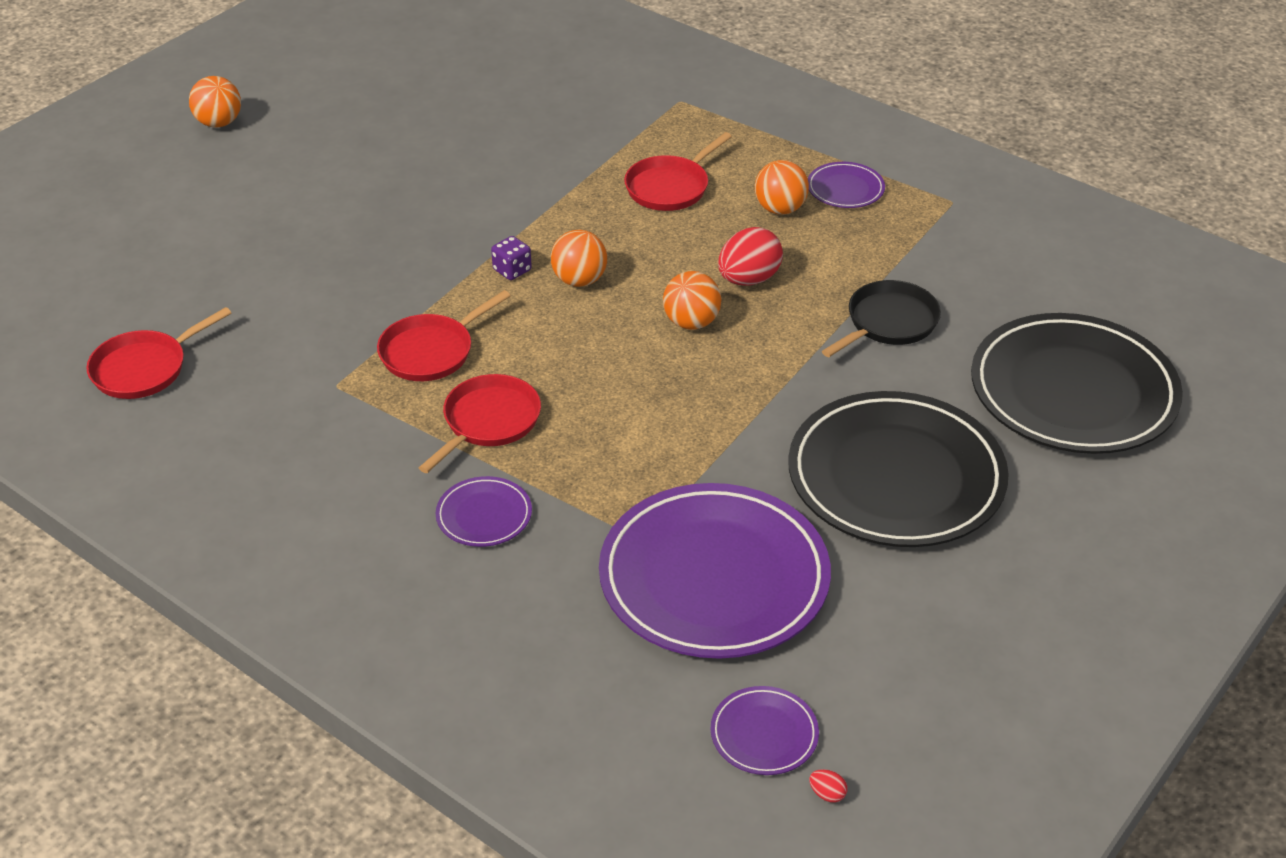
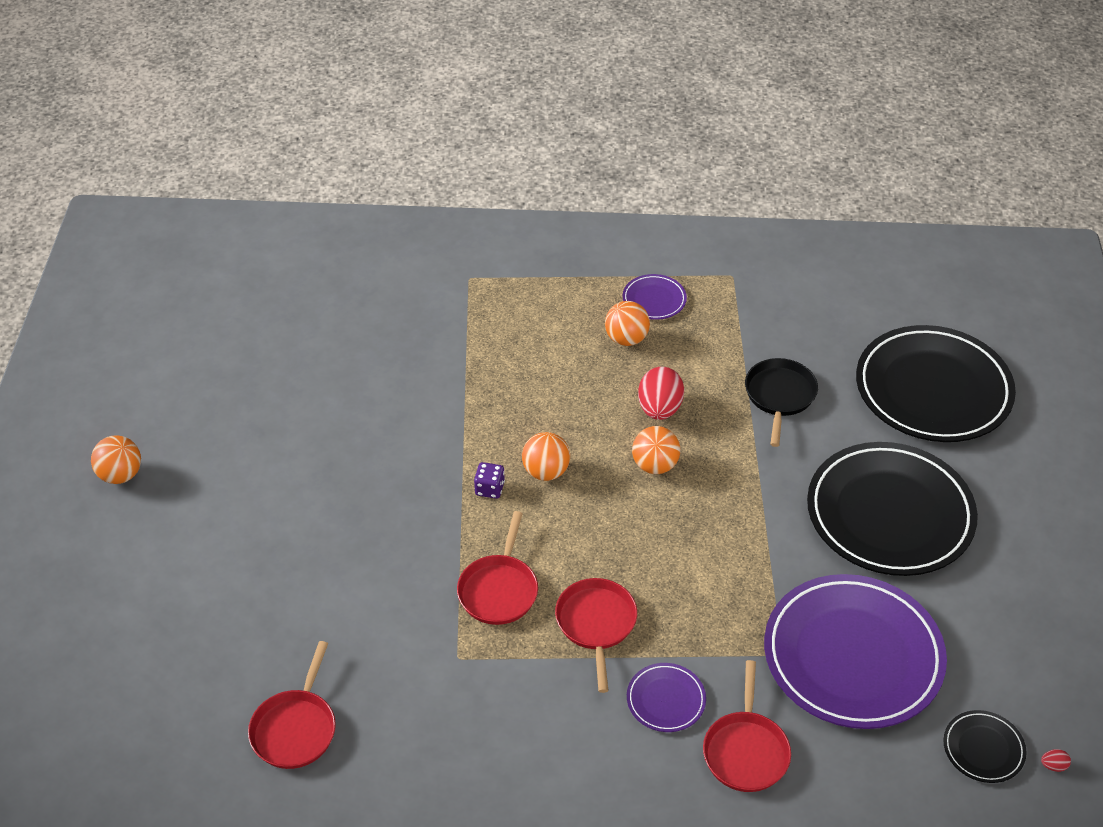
camera: 35 degrees left, 5 degrees up
(670, 187) = (534, 358): red pan -> red pan (745, 751)
(764, 734) = (983, 749): purple plate -> black plate

